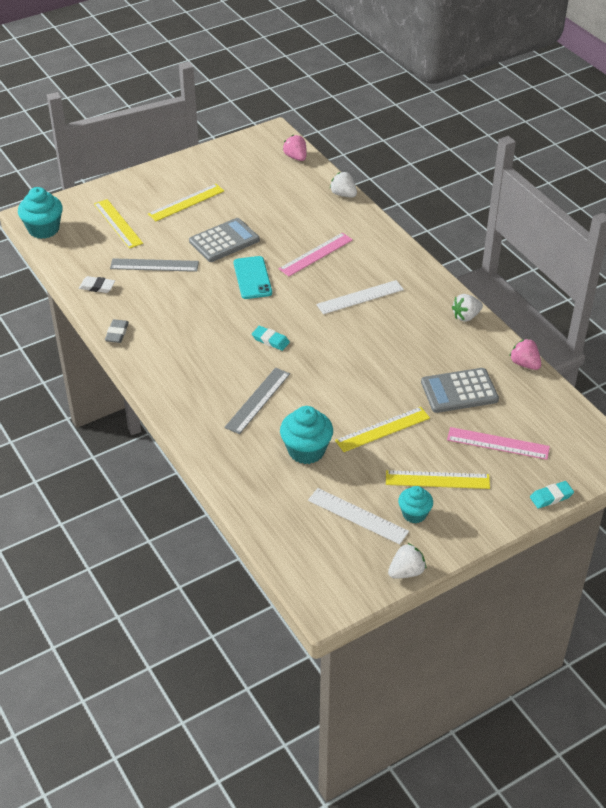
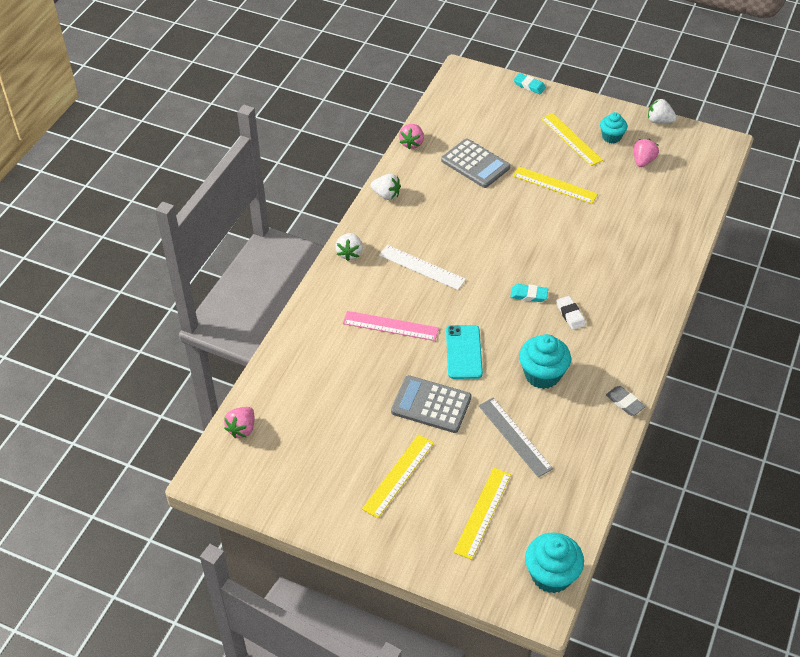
camera: 125 degrees left, 5 degrees up
(97, 287) = (585, 461): white eraser -> white eraser (570, 314)
(117, 333) = (624, 402): grey eraser -> grey eraser turned 75 degrees clockwise
(186, 202) = (398, 475): yellow ruler -> yellow ruler turned 75 degrees counterclockwise
(252, 278) = (464, 352): turquoise phone -> turquoise phone turned 45 degrees counterclockwise
(257, 400) = (599, 266): grey ruler -> none
(270, 340) = (529, 295): turquoise eraser -> turquoise eraser turned 75 degrees counterclockwise
(306, 450) = (617, 213): turquoise cupcake -> turquoise cupcake (542, 374)
(343, 194) = (279, 354): white strawberry -> white strawberry (350, 253)
(357, 516) = (643, 161): white ruler -> pink strawberry
(498, 443) = (507, 125): pink ruler -> none

